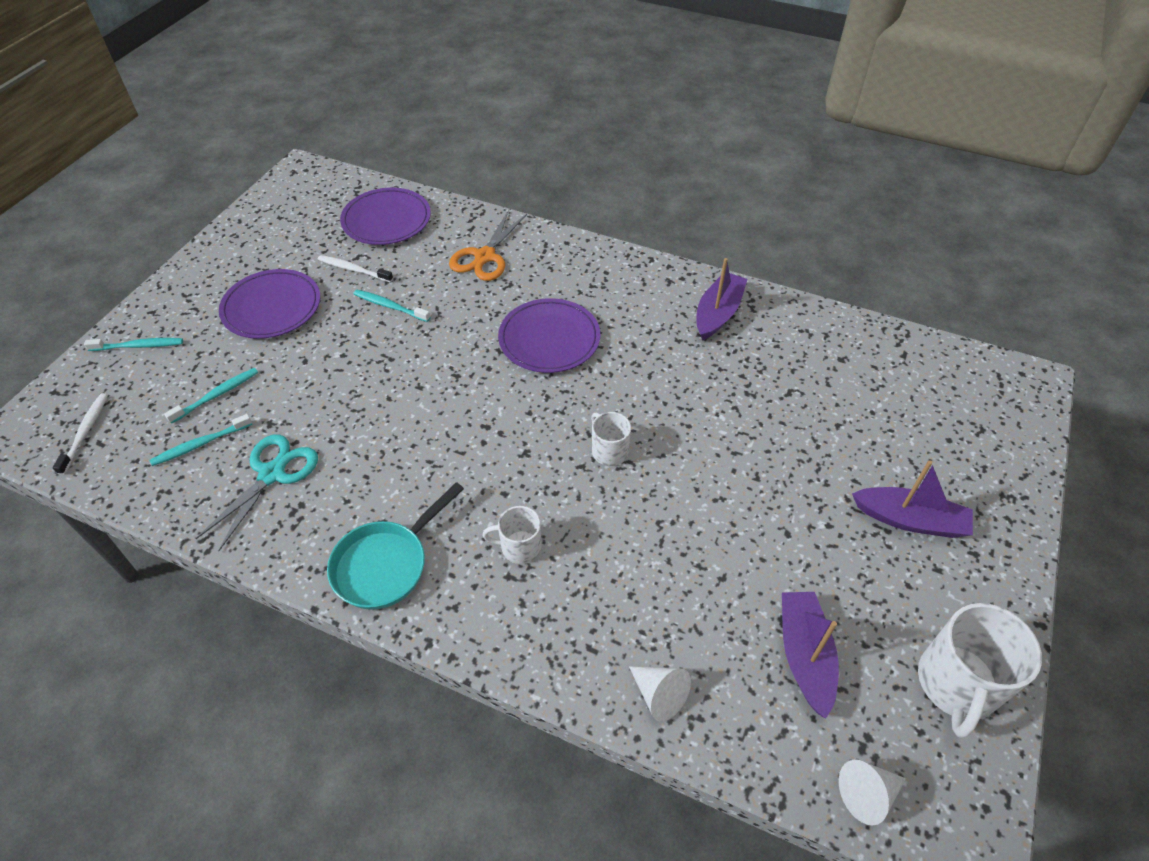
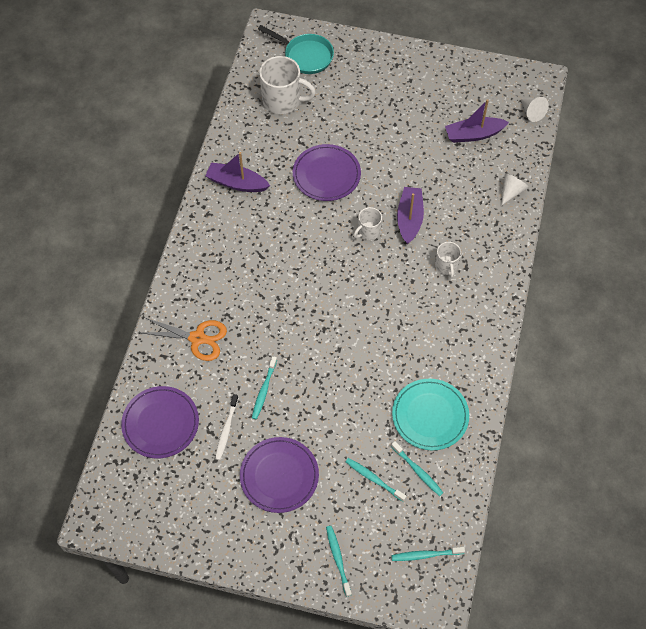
camera: 100 degrees left, 10 degrees up
(85, 432) = (425, 555): white toothbrush -> turquoise toothbrush
(272, 474) = (430, 416): turquoise scissors -> turquoise plate
(386, 564) = (475, 331): turquoise pan -> turquoise pan (305, 56)
(549, 339) = (279, 279): purple plate -> purple plate (326, 175)
(910, 520) = (382, 89): purple boat -> purple boat (409, 219)
(957, 684) = (471, 78): white mug -> white mug (282, 100)

